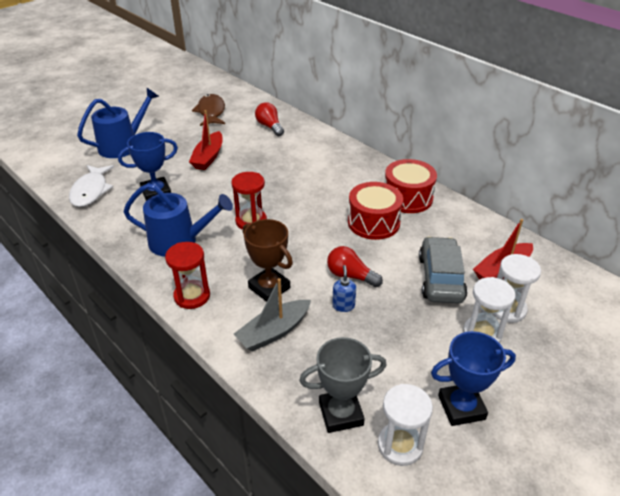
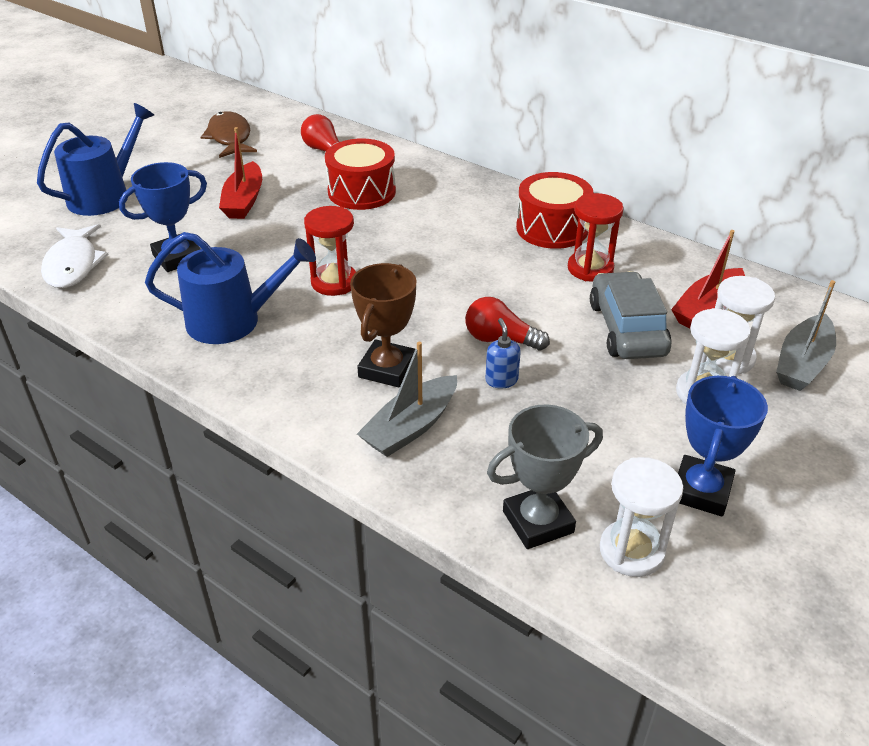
camera: 10 degrees left, 0 degrees up
(192, 296) = (275, 393): red hourglass -> red hourglass (590, 268)
(269, 288) = (387, 369): brown trophy -> brown trophy turned 75 degrees clockwise
(373, 222) = (513, 265): red drum -> red drum (361, 192)
(461, 407) = (701, 491): blue trophy -> blue trophy turned 45 degrees counterclockwise
(561, 320) = (802, 363): none -> grey boat

